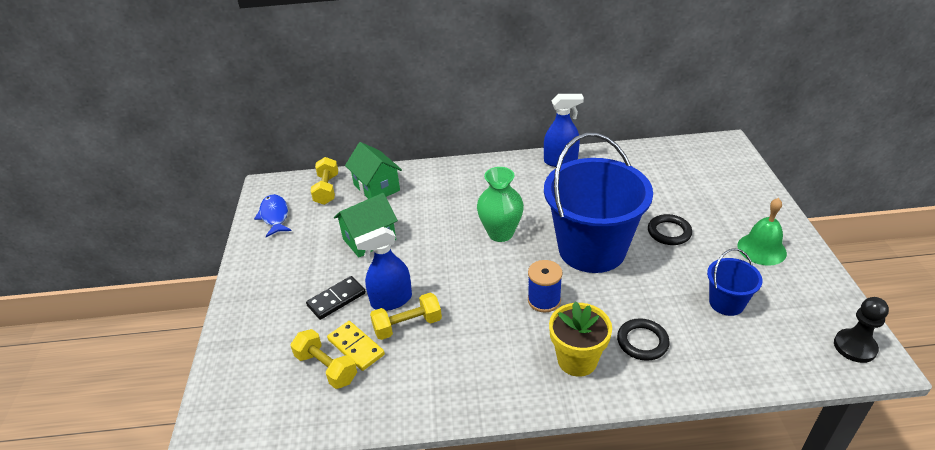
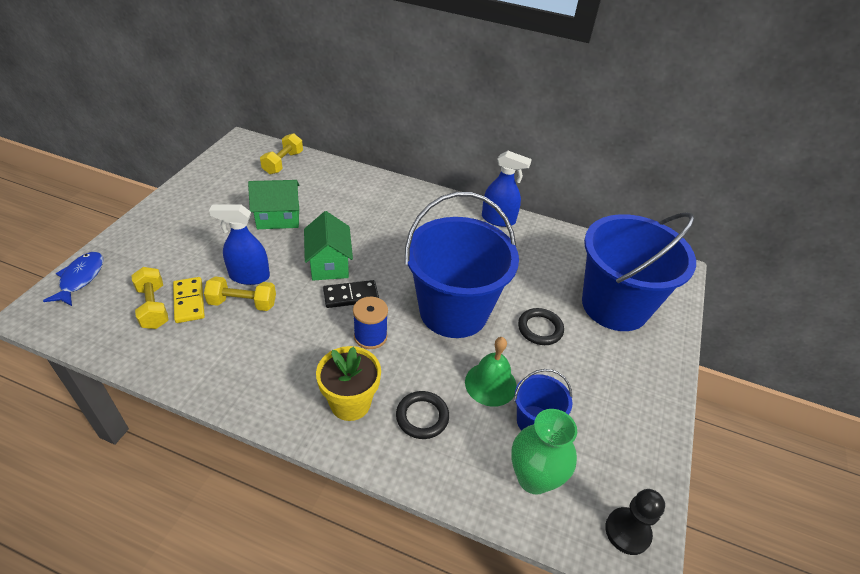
camera: 20 degrees right, 5 degrees up
(274, 216) = (226, 167): blue fish -> blue fish (80, 278)
(336, 299) = (210, 256): black domino -> black domino (351, 296)
(376, 187) = (322, 177): green house -> green house (329, 264)
(500, 233) = (387, 260): green vase -> green vase (534, 478)
(707, 190) = (615, 305): none -> blue bucket
(761, 249) = (618, 387): green bell -> green bell (490, 384)

